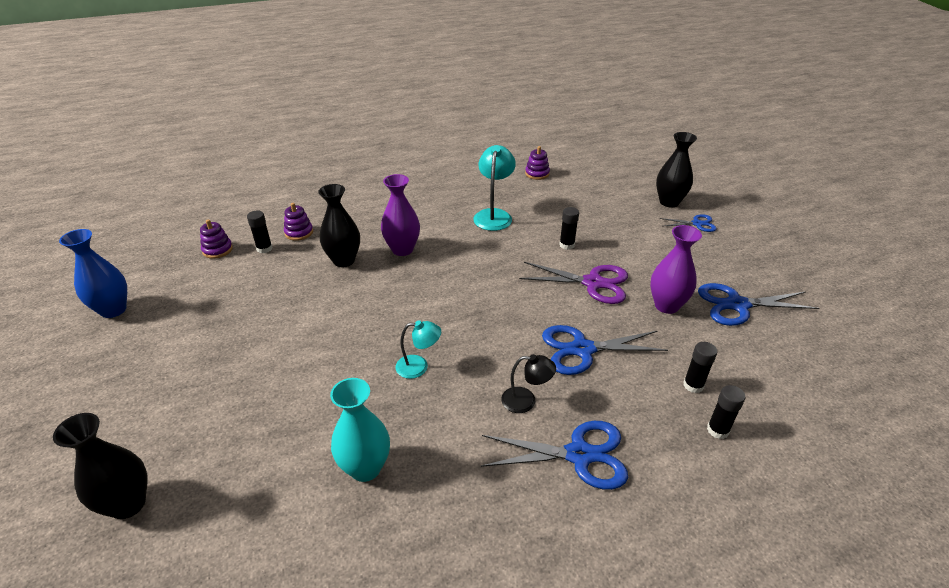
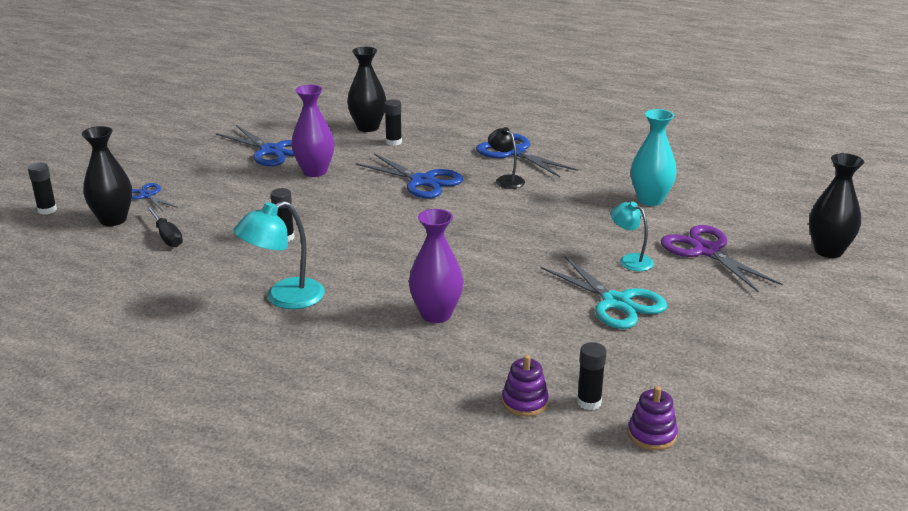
camera: 135 degrees left, 10 degrees down
(113, 310) = (823, 414): blue vase -> none
(299, 319) = (616, 302): none -> turquoise scissors
(344, 260) = (511, 336): black vase -> black vase (368, 127)
(419, 367) = (552, 225): turquoise lamp -> turquoise lamp (630, 260)
(537, 174) = (133, 318): purple stacking toy -> none
(593, 283) = (330, 205): purple scissors -> purple scissors (706, 251)
(621, 210) = (167, 236): none -> black screwdriver
(717, 430) = (422, 128): black glue stick -> black glue stick (47, 210)

